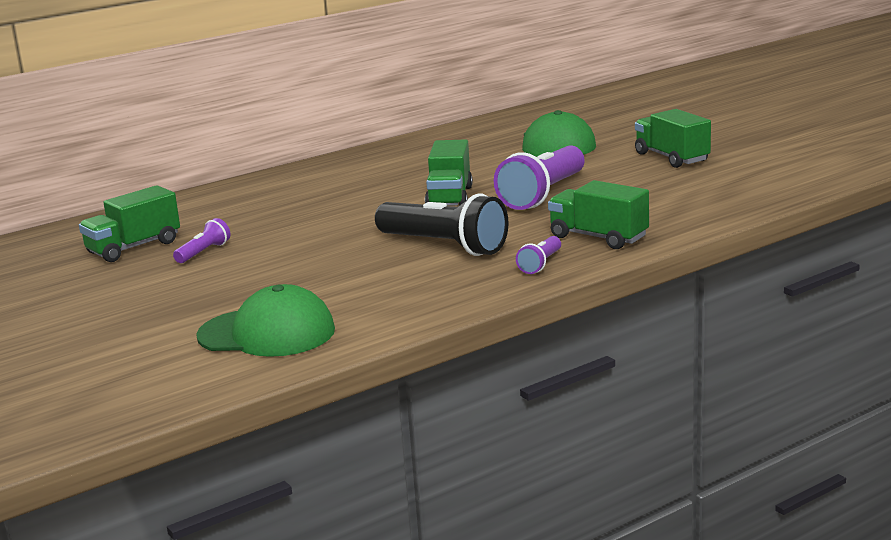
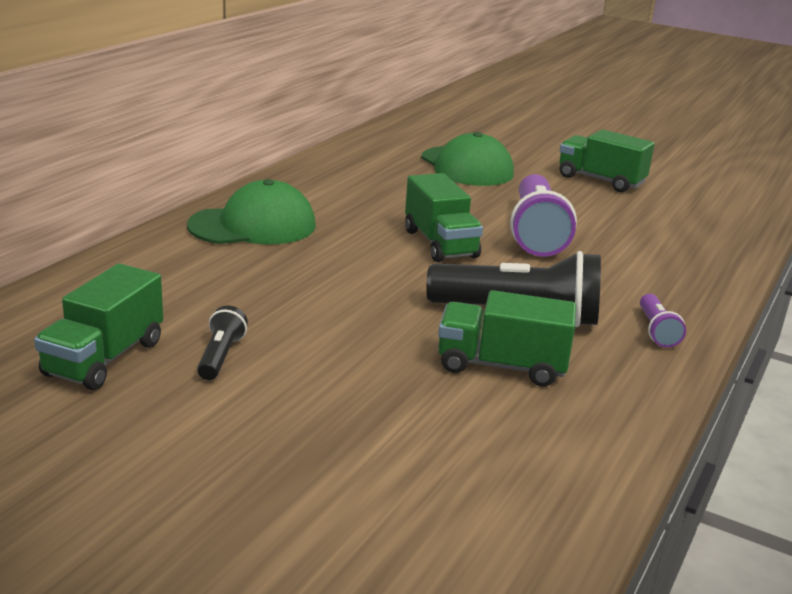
camera: 30 degrees left, 5 degrees up
(203, 252) = (220, 356): purple flashlight -> black flashlight
(267, 333) = (470, 494): green cap -> green cap (253, 225)
(598, 237) = (665, 287): green truck -> green truck (501, 366)

